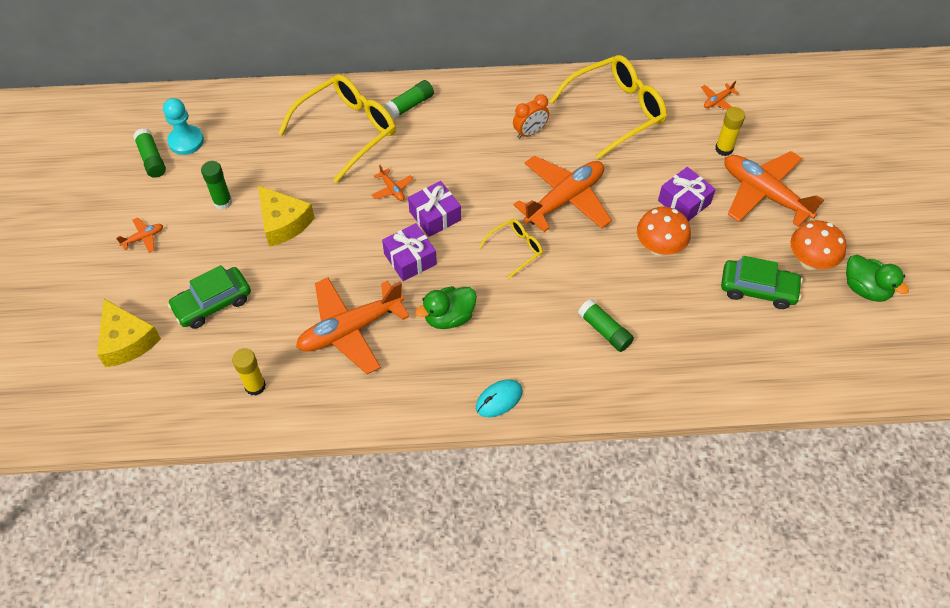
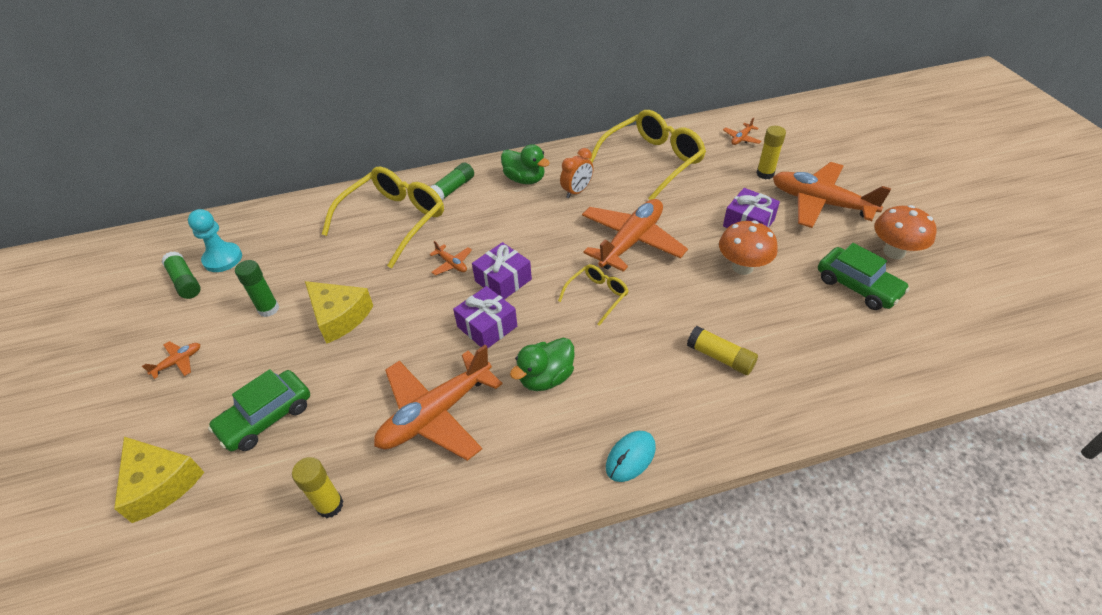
camera: 10 degrees left, 10 degrees down
(604, 330) = (720, 357): green glue stick -> yellow glue stick
(758, 289) = (857, 286): green car -> green car turned 45 degrees clockwise
(865, 289) = (960, 266): green duck -> green duck (525, 179)

